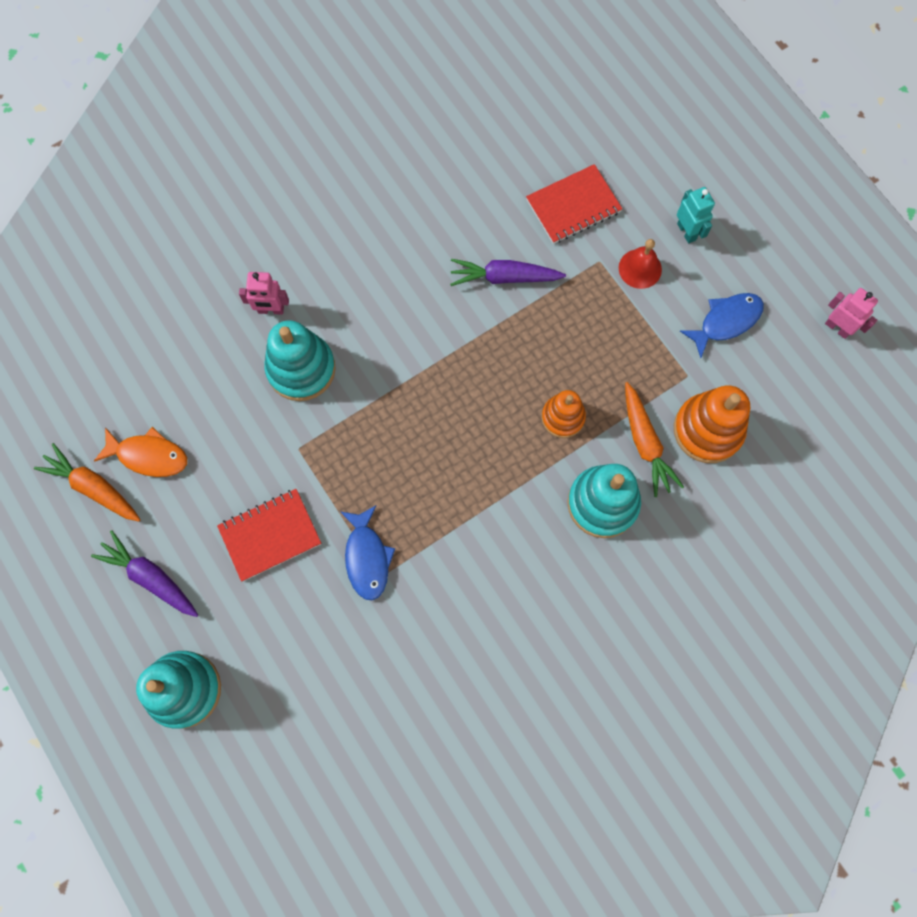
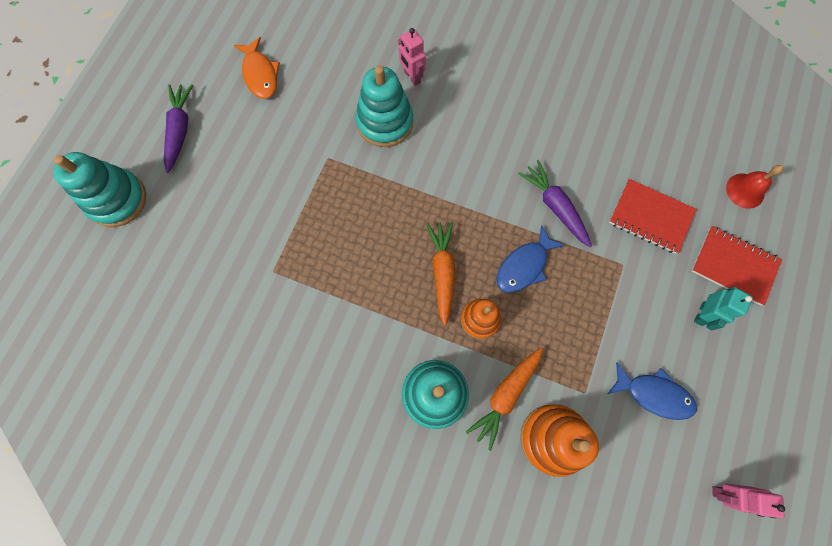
camera: 55 degrees right, 0 degrees up
(93, 487) = (218, 58): orange carrot -> orange carrot (442, 272)
(270, 535) = (255, 181): red notebook -> red notebook (733, 266)
(367, 558) = (280, 253): blue fish -> blue fish (524, 266)
(640, 268) = (642, 298): red bell -> red bell (745, 190)
(837, 327) = (725, 493): pink robot -> pink robot turned 90 degrees clockwise

